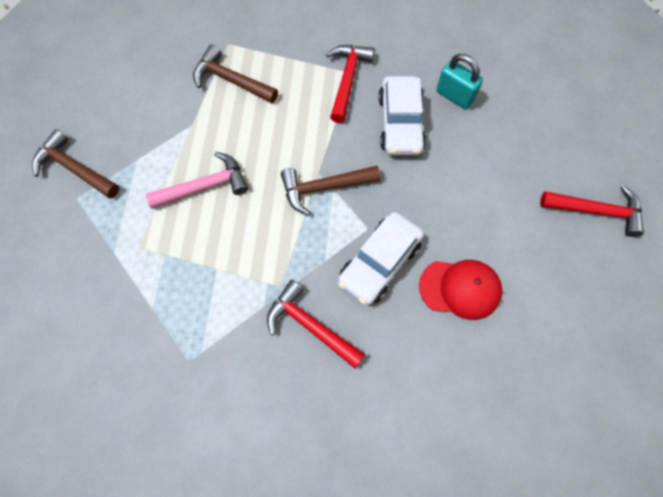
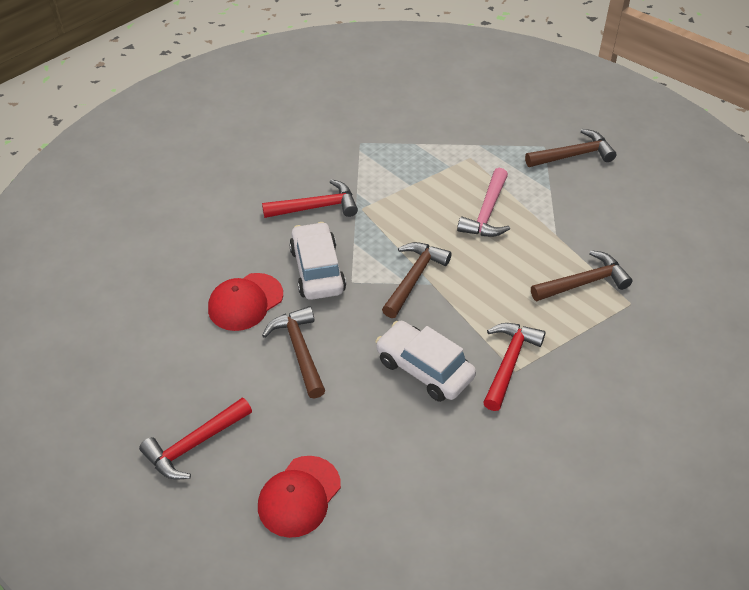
camera: 130 degrees right, 20 degrees down
(347, 80) = (509, 363): red hammer -> red hammer turned 120 degrees counterclockwise
(455, 96) = (413, 433): turquoise padlock -> none
(463, 211) = (300, 350): none -> brown hammer
(559, 122) = (299, 496): none -> red cap

